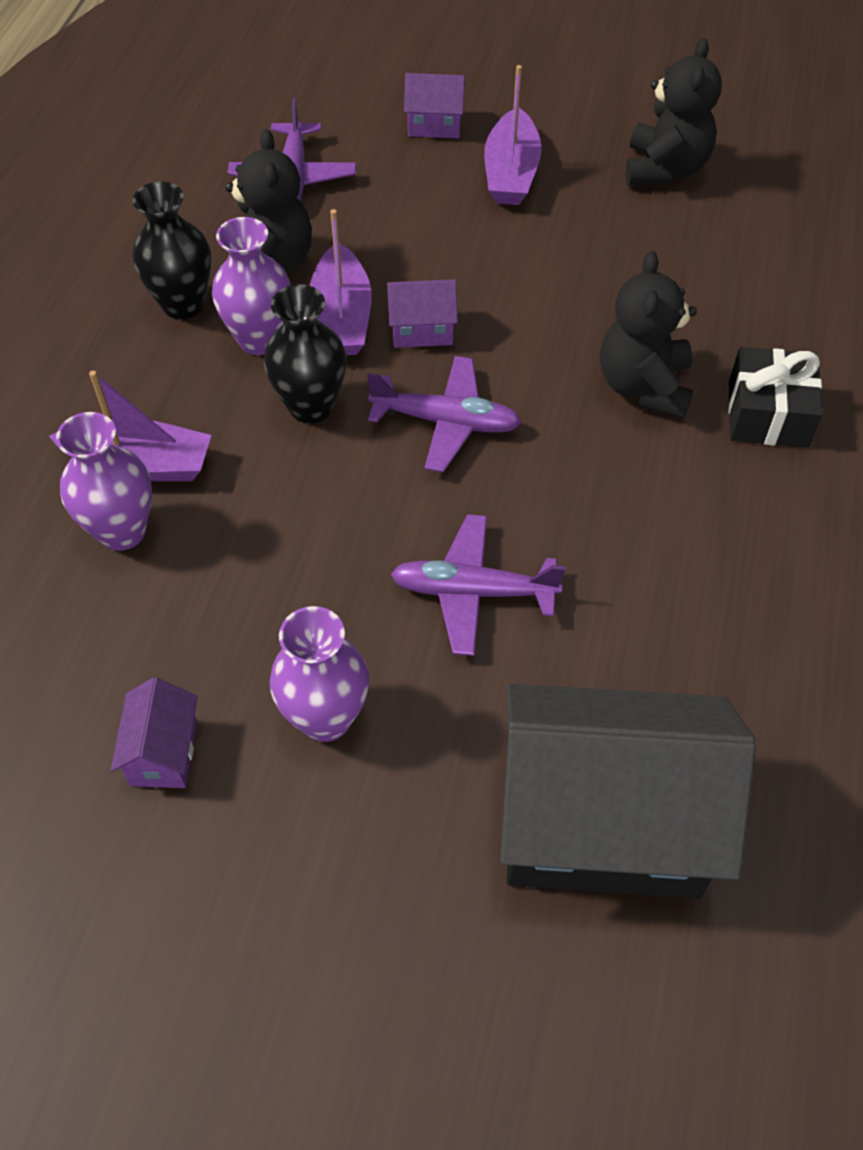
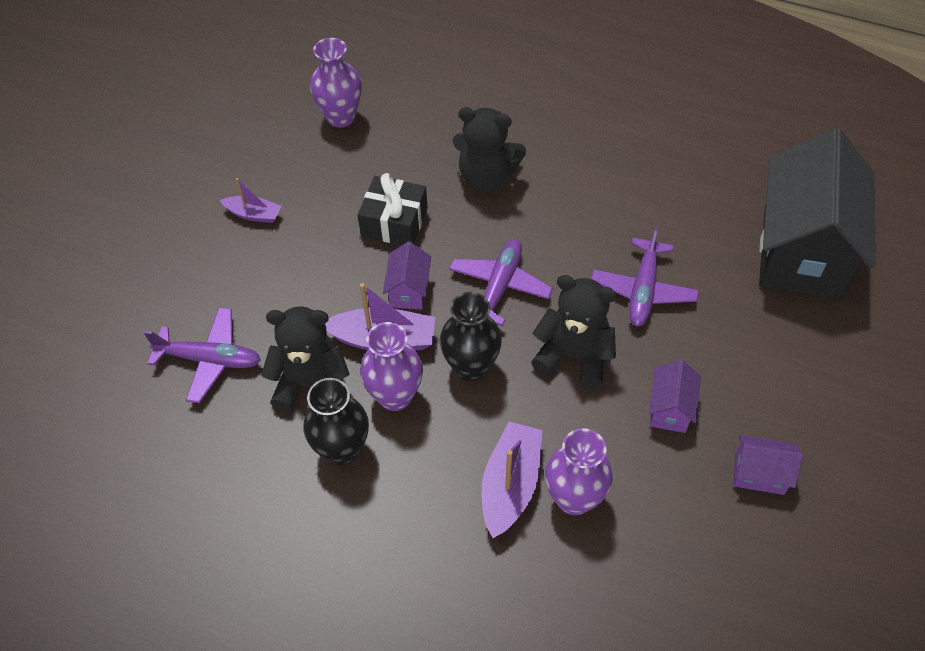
camera: 80 degrees left, 0 degrees up
(325, 718) = (733, 379): purple vase -> purple vase (341, 117)
(434, 125) = (178, 255): purple house -> purple house (670, 409)
(511, 173) = (254, 214): purple boat -> purple boat, size x0.60
(665, 169) = (280, 126): black teddy bear -> black teddy bear (573, 356)
(767, 414) = (519, 122): black gift -> black gift (394, 222)

